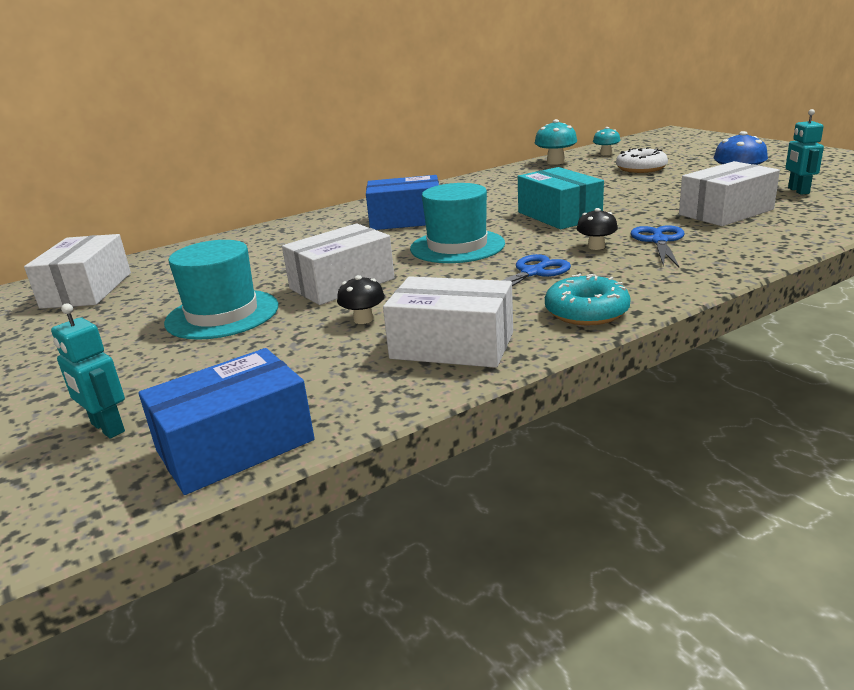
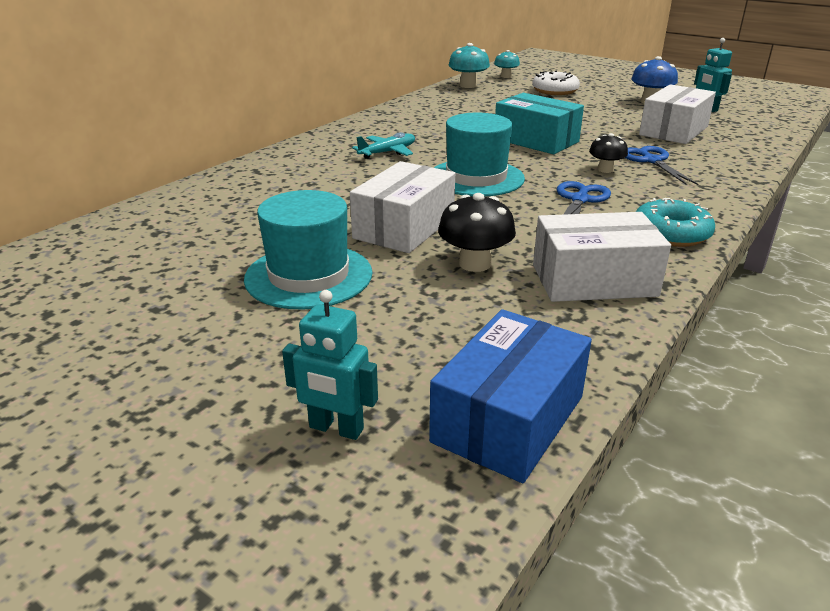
camera: 25 degrees left, 5 degrees up
(87, 290) = (86, 265): white box -> none
(363, 319) = (475, 264): black mushroom -> black mushroom, size x1.53
(405, 220) = (388, 152): blue box -> turquoise plane

